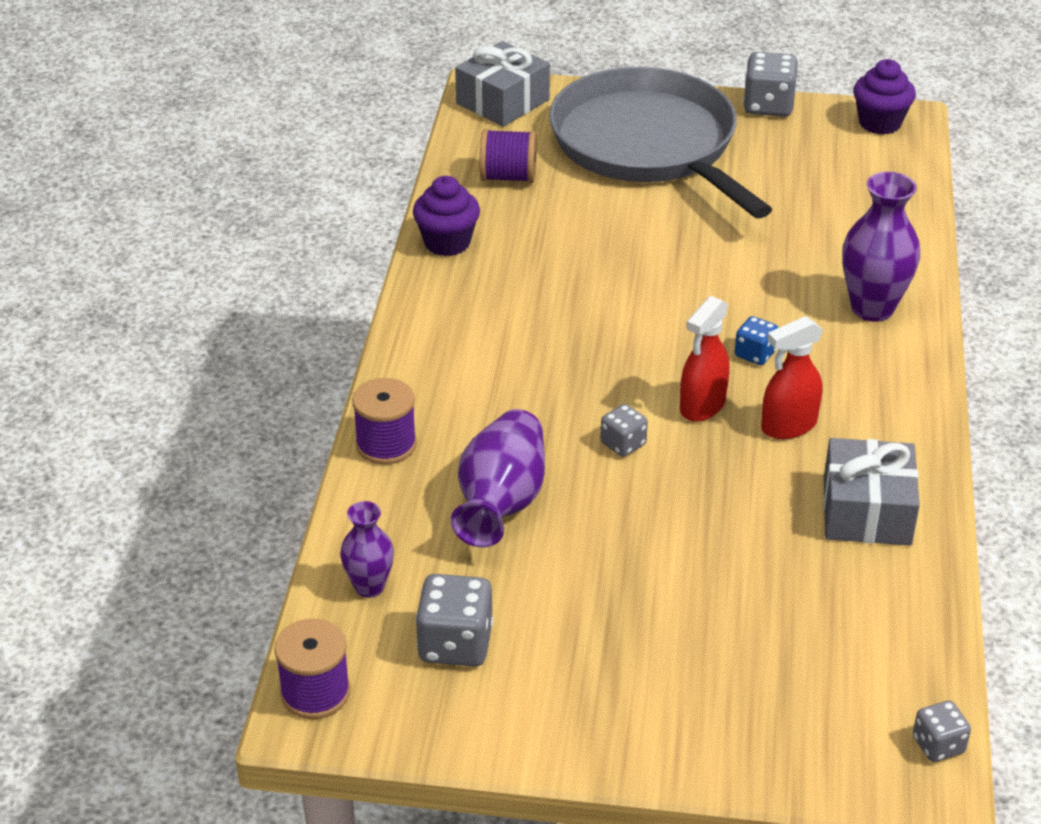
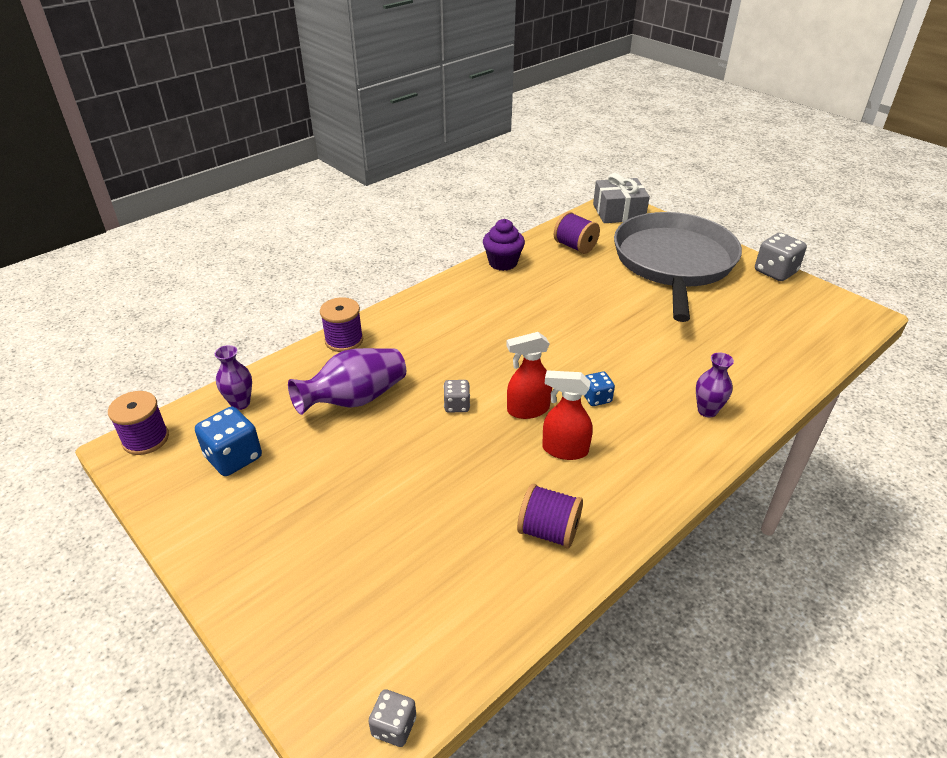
camera: 40 degrees right, 0 degrees up
(455, 644) = (233, 457): grey dice -> blue dice
(866, 511) = (548, 531): grey gift -> purple spool
(872, 308) = (707, 411): purple vase -> purple vase, size x0.59
(880, 123) = (843, 309): purple cupcake -> none

